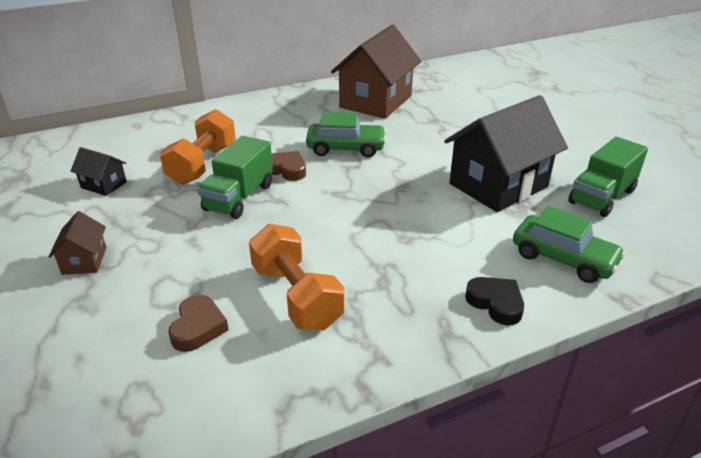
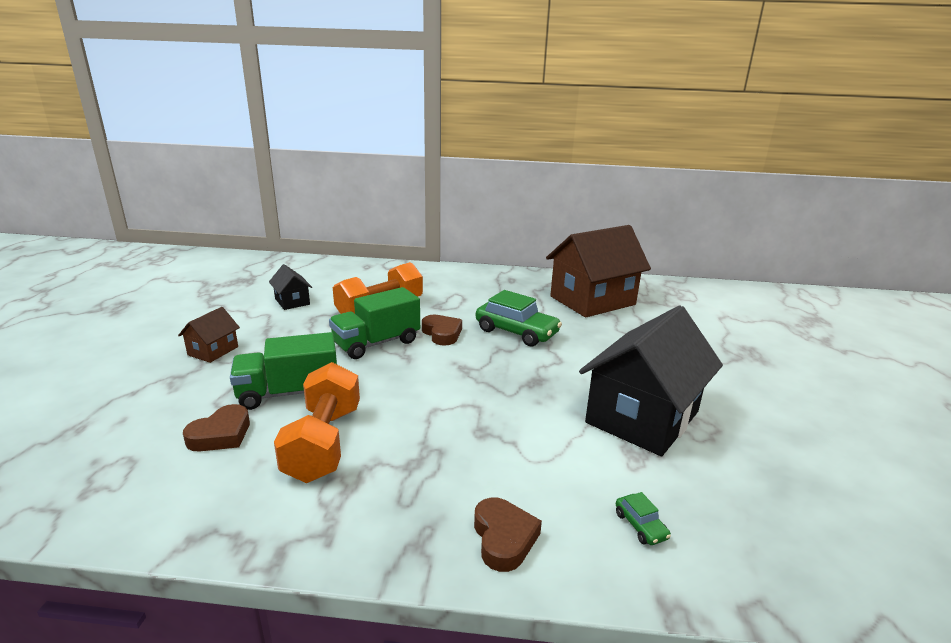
camera: 30 degrees right, 10 degrees down
(496, 303) = (503, 538): black heart -> brown heart
(498, 185) = (642, 417): black house -> black house turned 45 degrees counterclockwise
(563, 258) = (640, 526): green car -> green car, size x0.44
(601, 197) = (769, 476): green truck -> green truck (289, 393)

